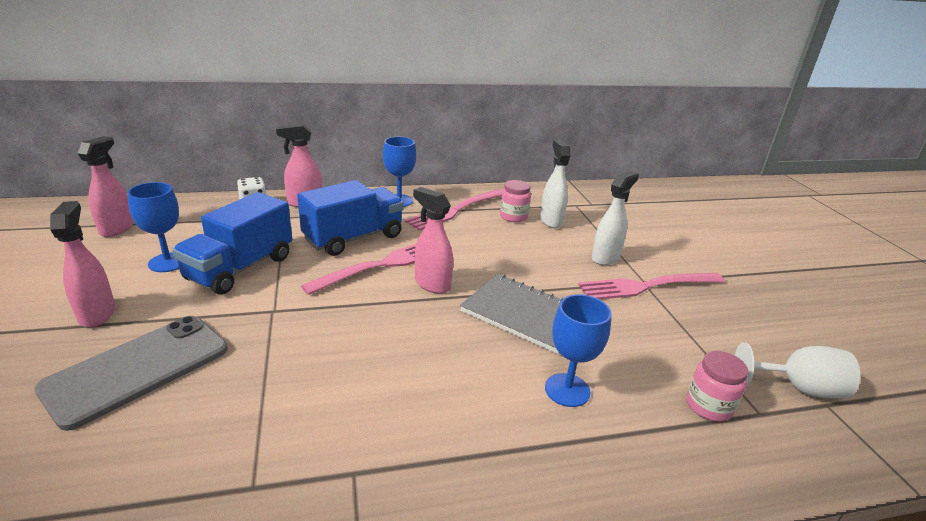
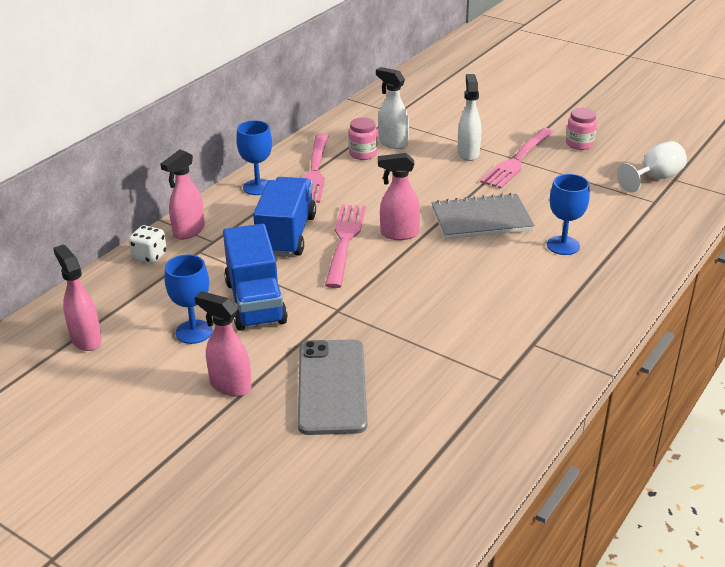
camera: 40 degrees left, 5 degrees up
(708, 406) = (630, 212): pink jar -> pink jar (579, 144)

